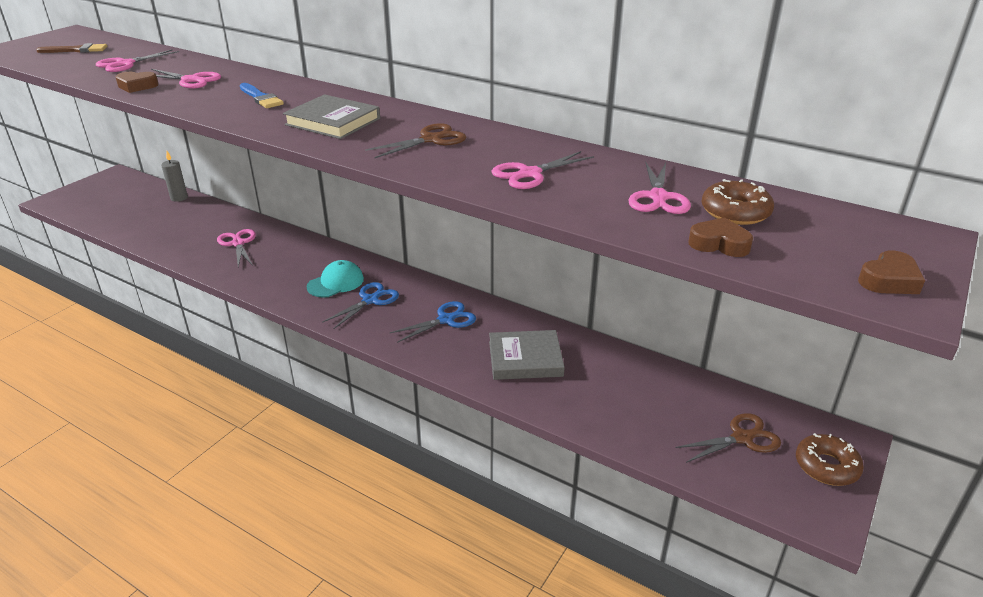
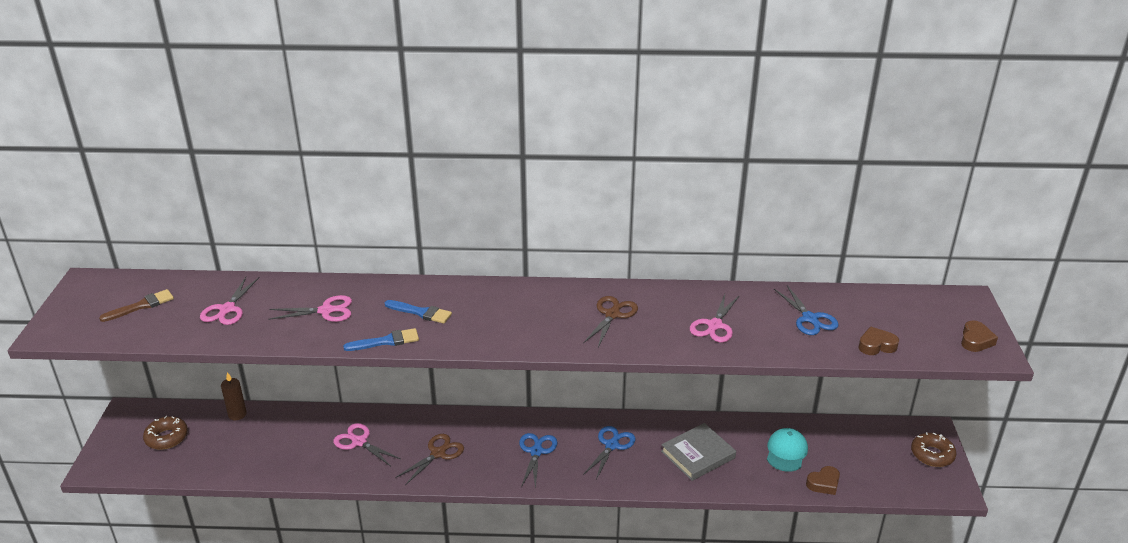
camera: 30 degrees left, 0 degrees up
(137, 86) = (286, 334): brown heart -> brown heart (824, 483)
(179, 198) = (237, 414): grey candle -> brown candle
(200, 108) = (386, 341): none -> blue brush
(333, 122) = (517, 320): grey book -> none
(335, 283) = (491, 447): turquoise cap -> turquoise cap (786, 452)
(658, 197) = (810, 318): pink scissors -> blue scissors
(735, 212) = (862, 315): brown donut -> brown donut (167, 437)
(742, 438) = (875, 456): brown scissors -> brown scissors (438, 453)

